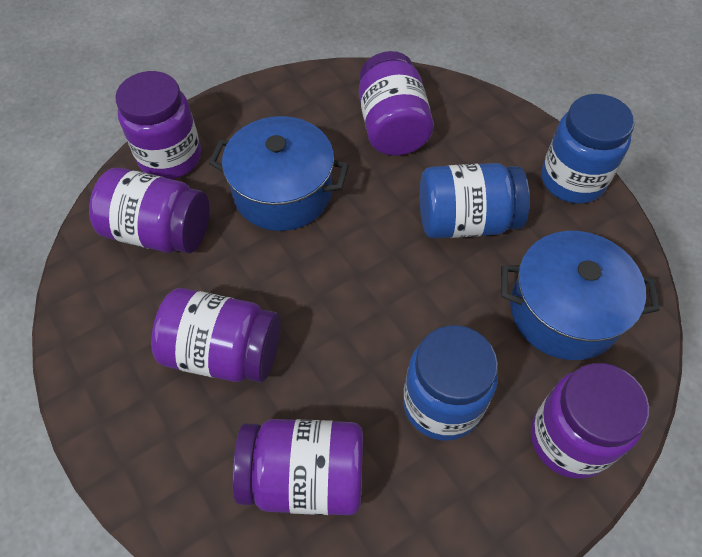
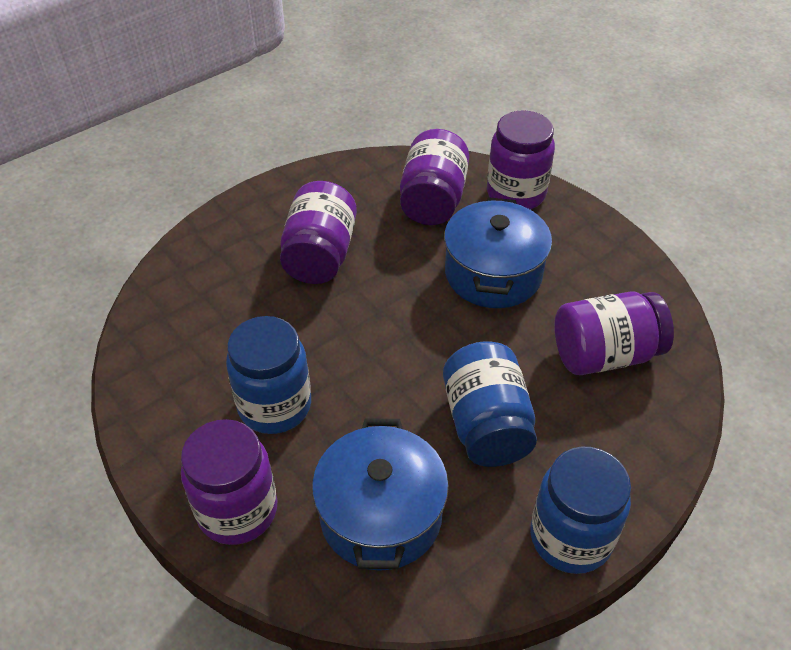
camera: 85 degrees right, 10 degrees down
(304, 476) = (213, 315): purple jar -> none

